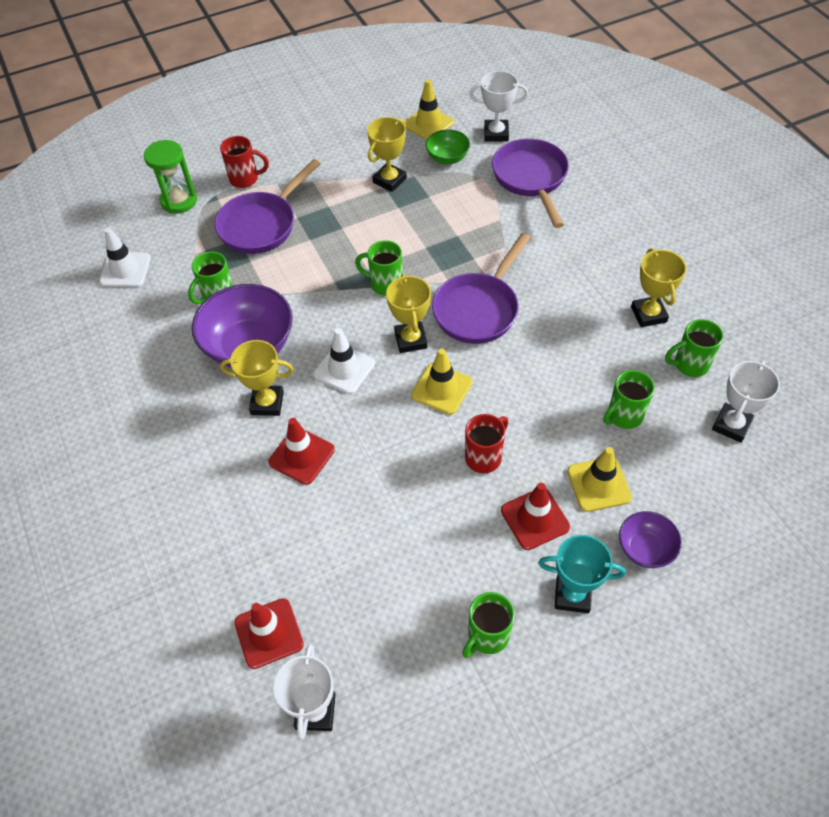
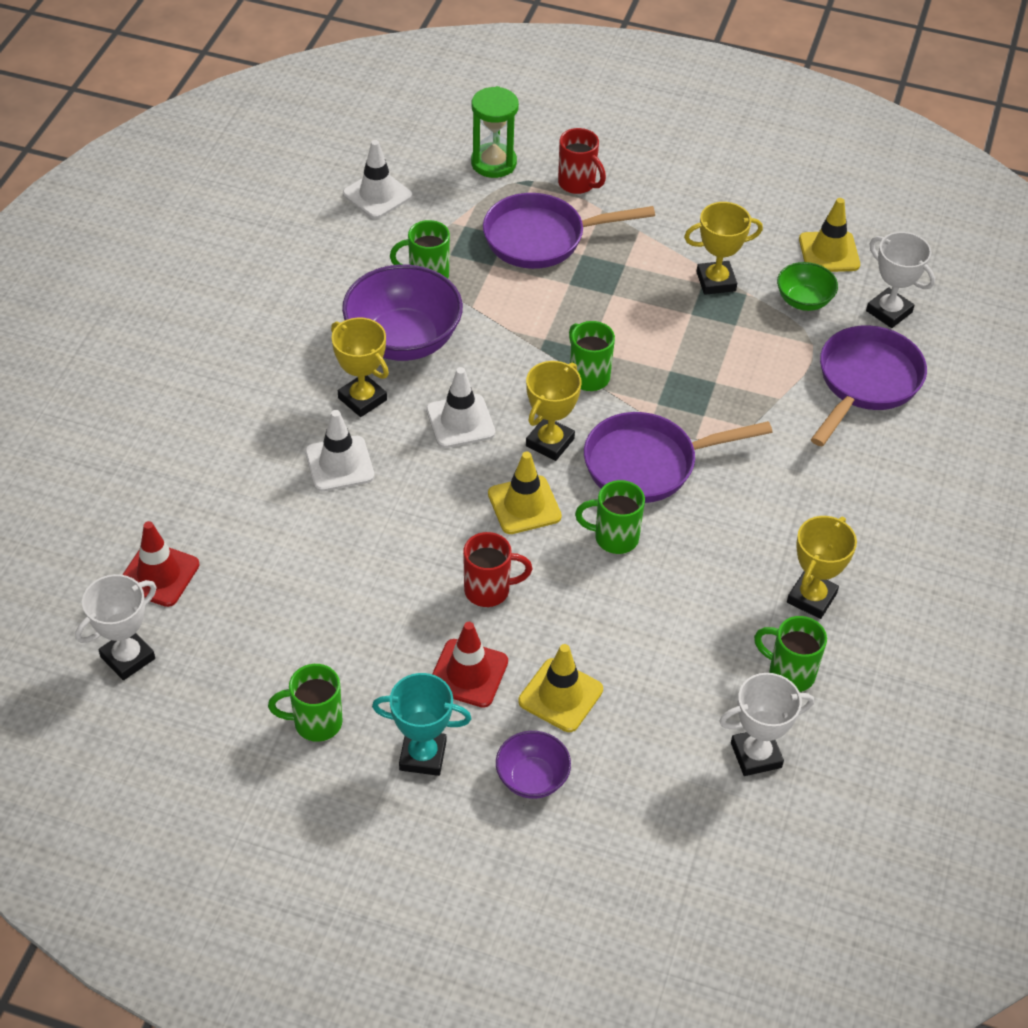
camera: 40 degrees right, 5 degrees down
(301, 456) = (339, 464): red traffic cone -> white traffic cone
(572, 595) = (422, 756): turquoise trophy -> turquoise trophy turned 45 degrees counterclockwise
(623, 416) = (661, 662): green mug -> green mug (614, 538)

